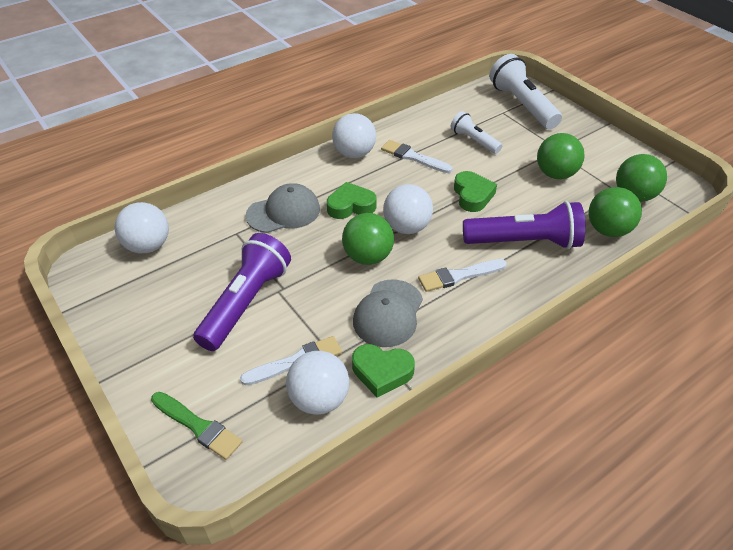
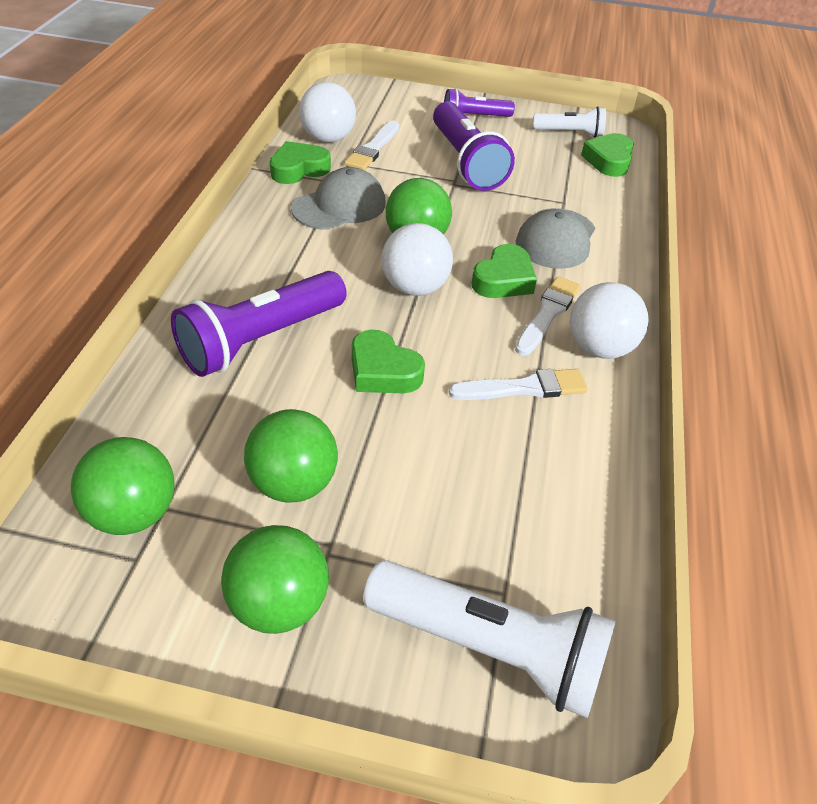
camera: 135 degrees right, 0 degrees up
(148, 246) = (608, 160): white ball -> green heart
(163, 350) = (474, 117): none -> purple flashlight
(198, 426) = (389, 100): green brush -> none
(388, 313) = (339, 206): grey cap -> grey cap turned 75 degrees clockwise
(459, 276) = (305, 266): white brush -> white brush (547, 314)
(474, 141) = (478, 476): white flashlight -> white flashlight (570, 133)
(608, 230) = (153, 418): green ball -> green ball (279, 604)

